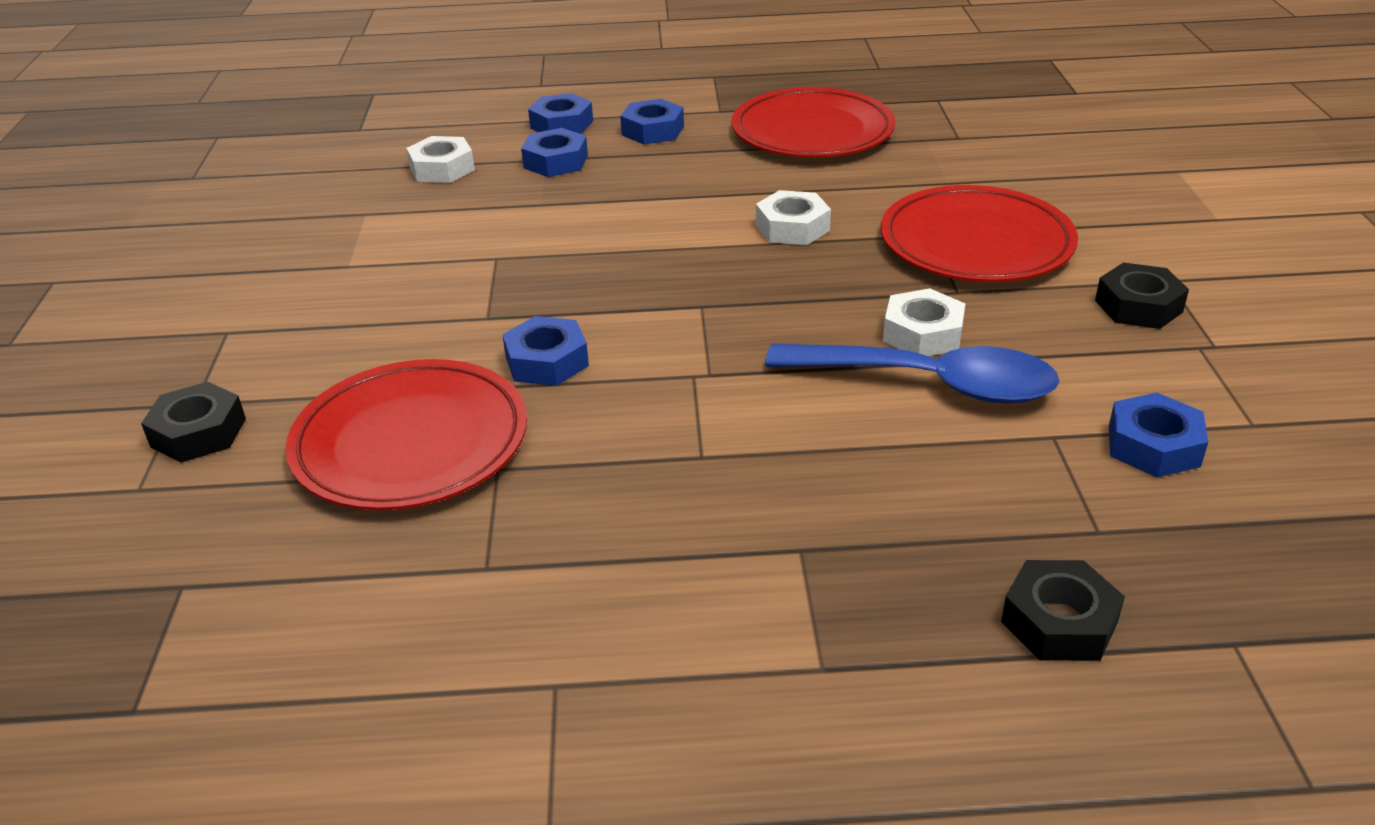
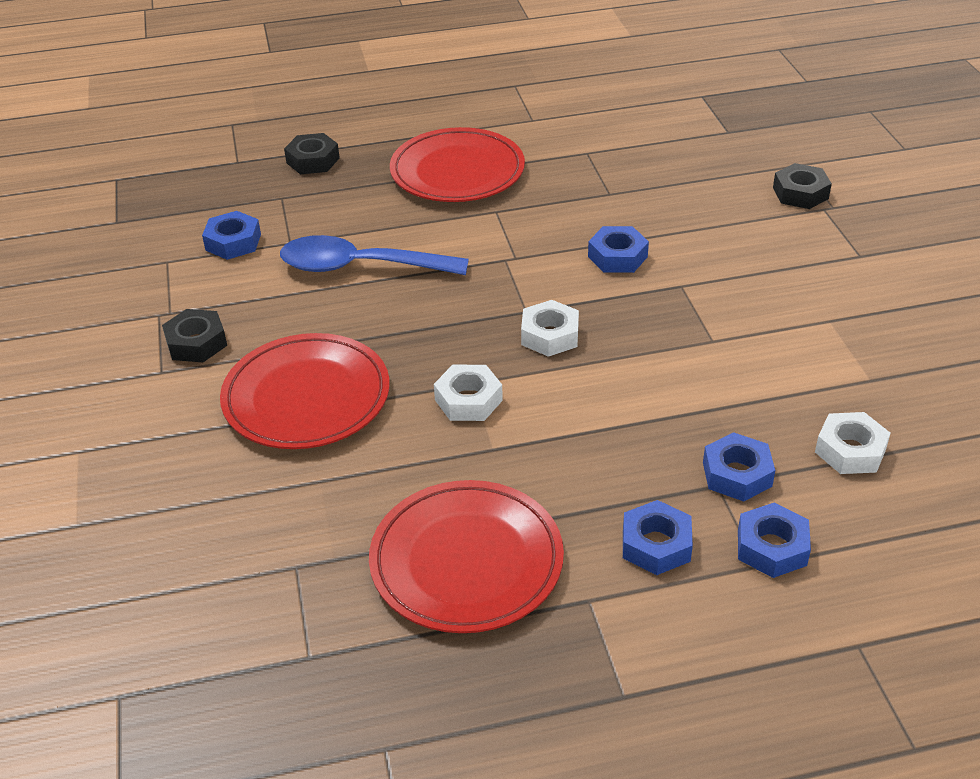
camera: 170 degrees right, 5 degrees up
(411, 442) = (669, 201): red plate -> red plate (457, 171)
(922, 333) = (361, 303): white nut -> white nut (550, 335)

